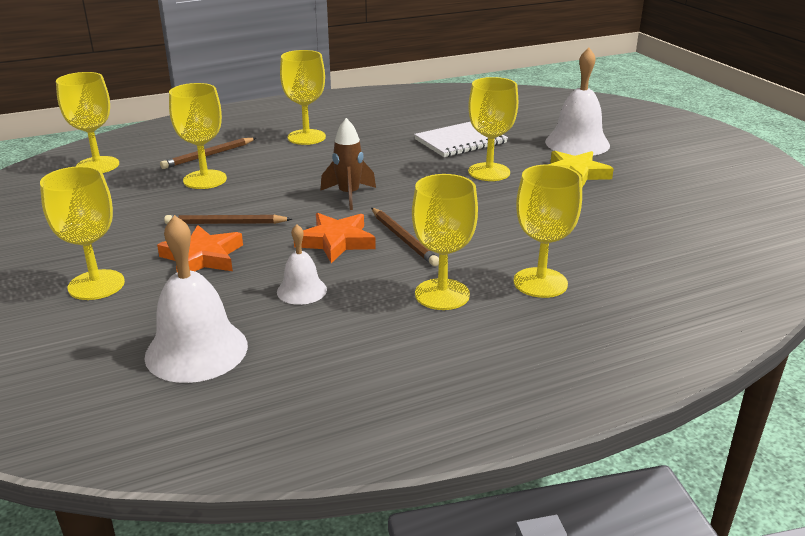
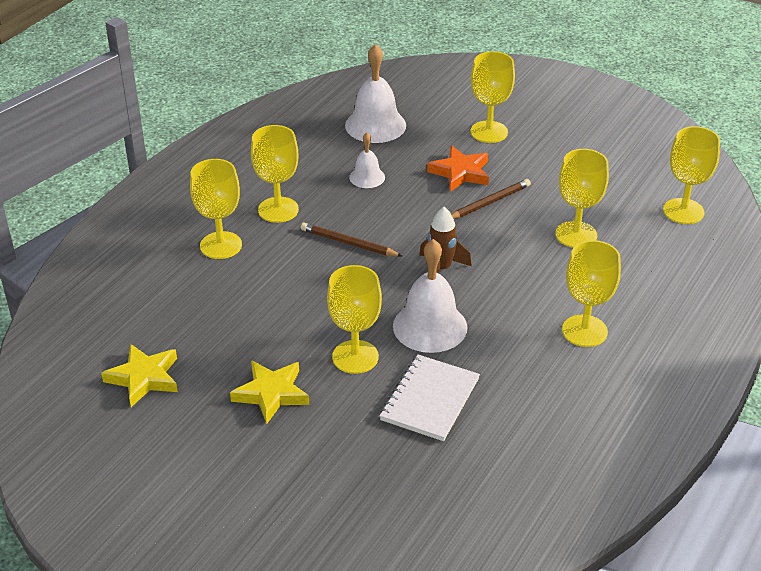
camera: 145 degrees right, 10 degrees up
(208, 155) = (623, 263): brown pencil -> none
(336, 241) = (393, 221): orange star -> none
(577, 143) = (304, 459): white bell -> white bell (430, 326)
(682, 211) = (144, 378): none -> yellow star

